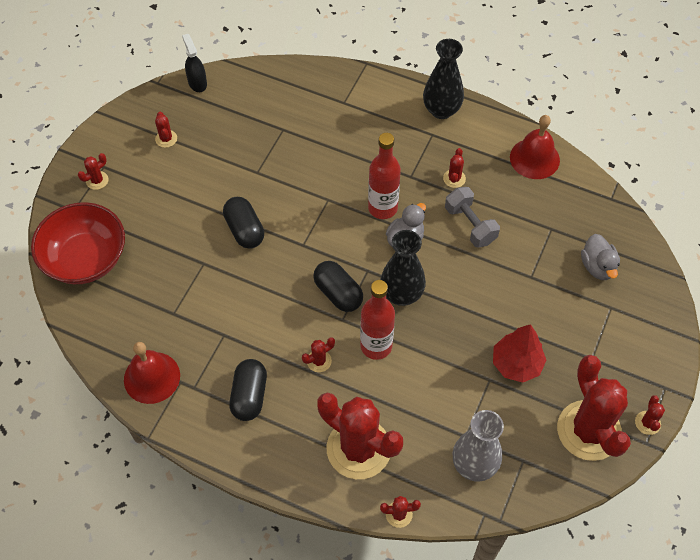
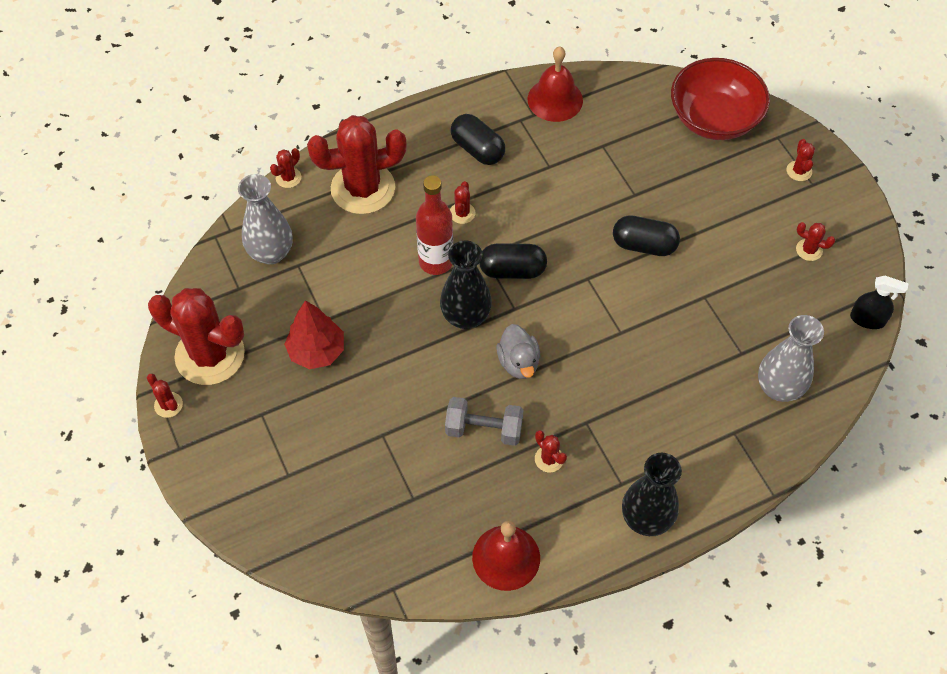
camera: 130 degrees right, 0 degrees up
(291, 98) = (779, 388): none -> grey vase
(382, 208) = (570, 370): red bottle -> none
(597, 266) = (336, 502): grey duck -> none

